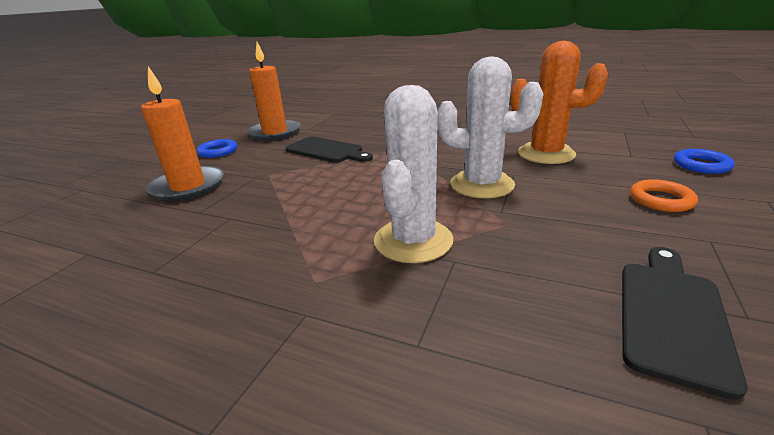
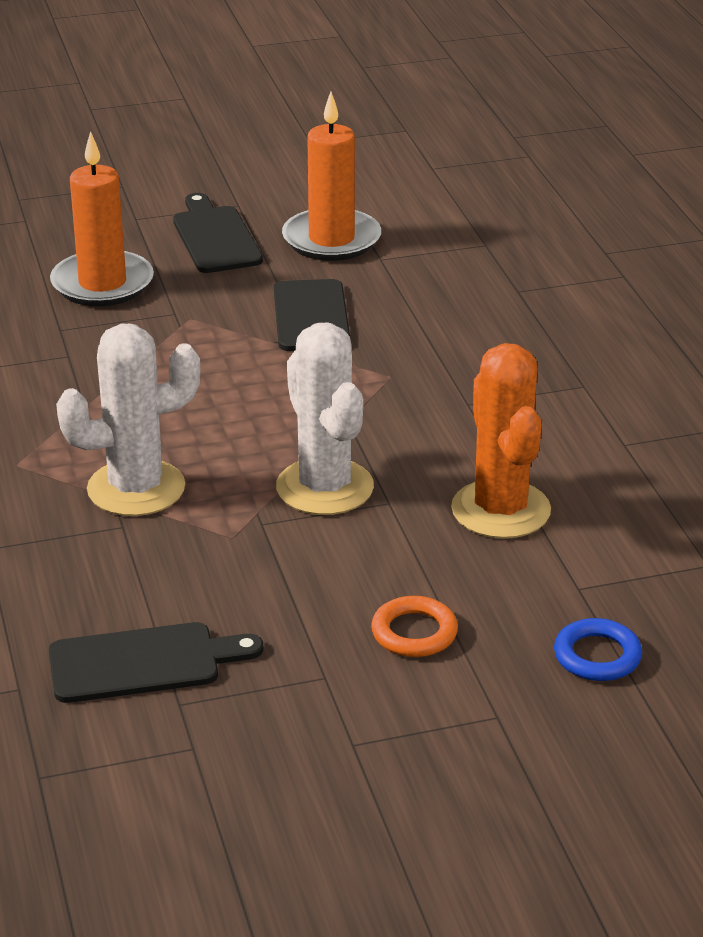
camera: 50 degrees right, 5 degrees up
(218, 151) = (215, 237): blue ring -> black cutting board

